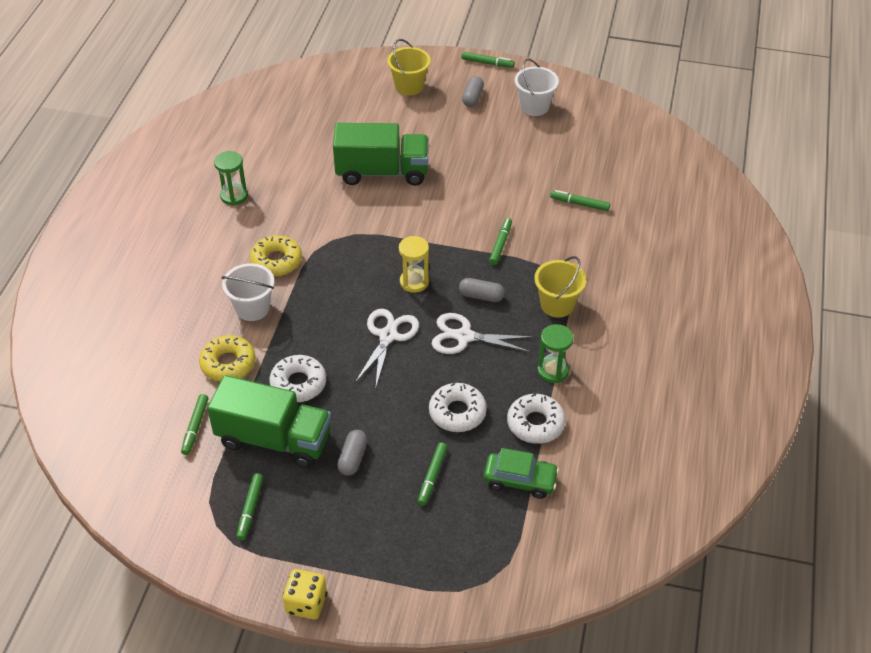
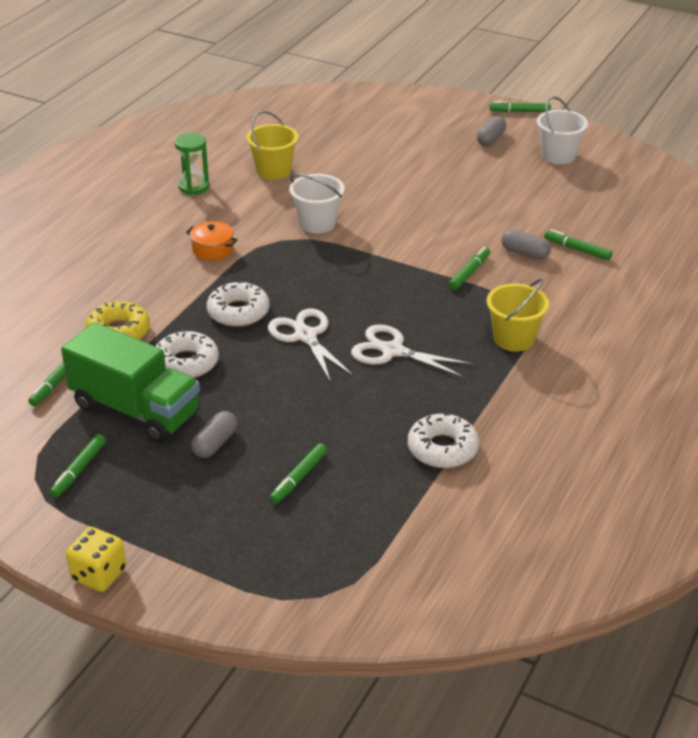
camera: 15 degrees right, 10 degrees down
(252, 308) = (168, 287): white bucket -> white bucket (317, 223)
(276, 261) = (212, 249): yellow donut -> orange pot
(382, 172) = (362, 189): green truck -> none
(388, 336) = (305, 336): white scissors -> white scissors turned 60 degrees counterclockwise
(409, 86) = (424, 120): yellow bucket -> yellow bucket (273, 171)
(414, 282) = (356, 291): yellow hourglass -> none
(457, 412) = (354, 421): white donut -> white donut (238, 312)
(481, 296) = (427, 316): grey capsule -> grey capsule (525, 253)
(487, 63) = (519, 111): green marker -> green marker turned 150 degrees clockwise
(520, 480) = (401, 501): green car -> none
(553, 371) = (484, 401): green hourglass -> none

